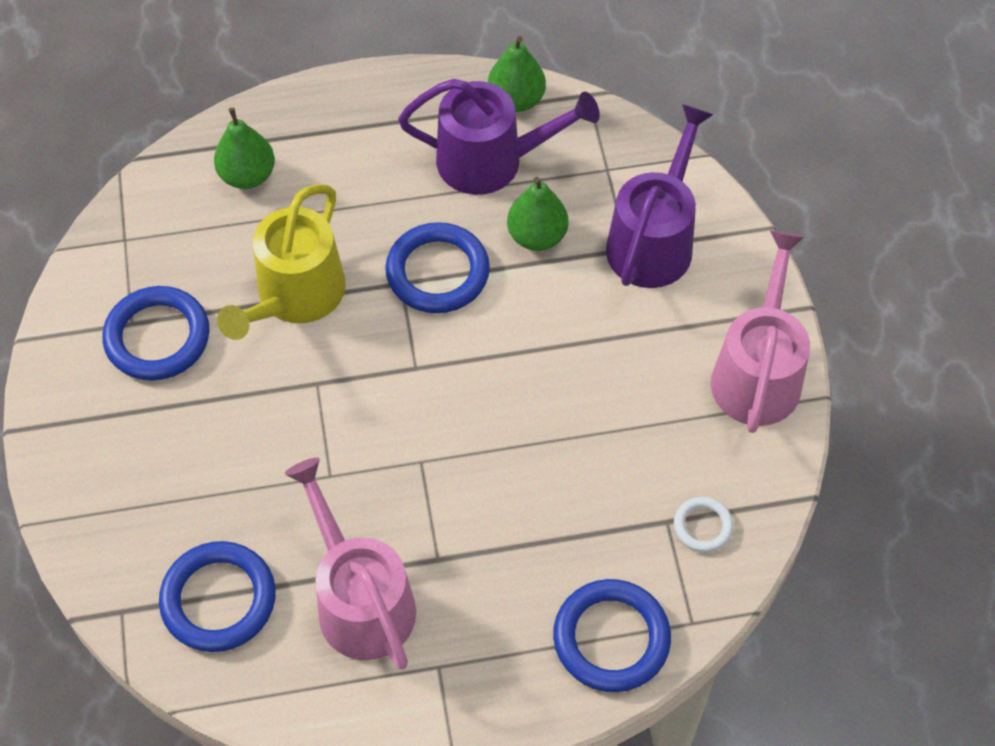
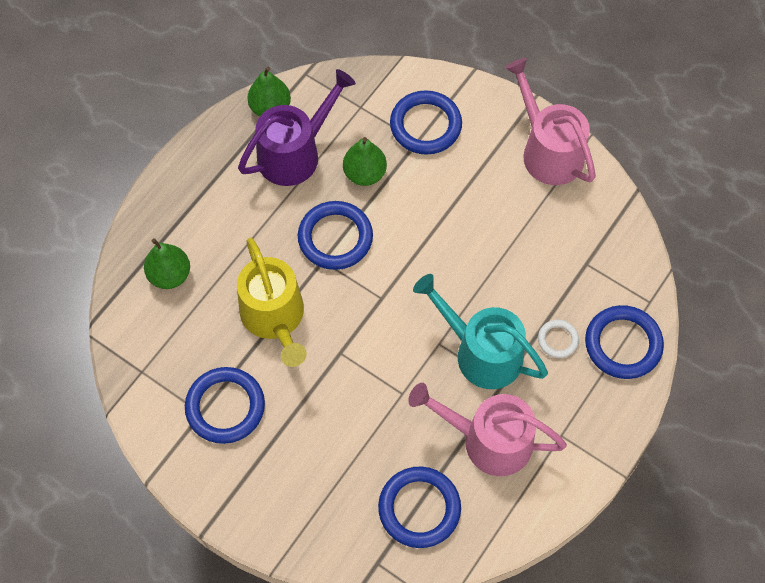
camera: 45 degrees left, 5 degrees up
(453, 509) = (481, 352): none -> turquoise watering can
(654, 240) = (425, 125): purple watering can -> blue ring
(702, 526) = (604, 251): white ring -> white ring (558, 340)

